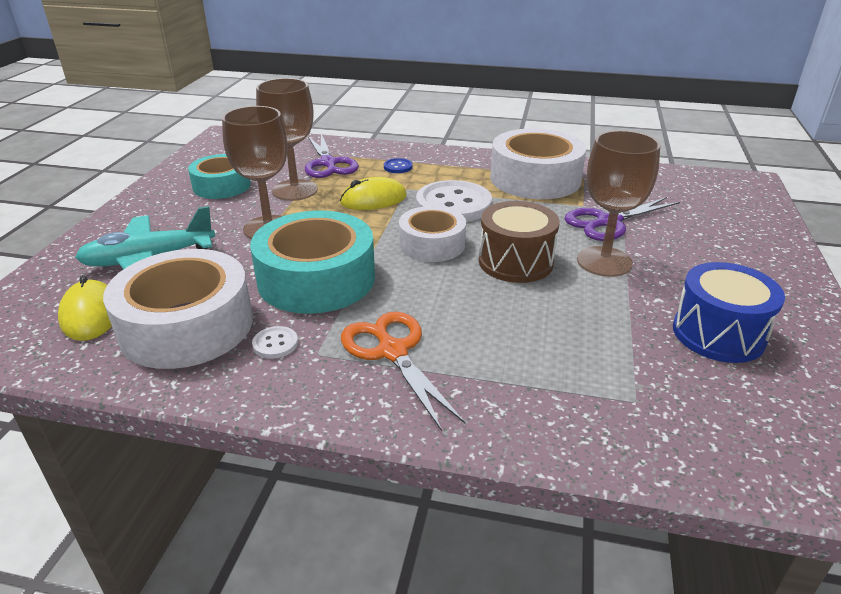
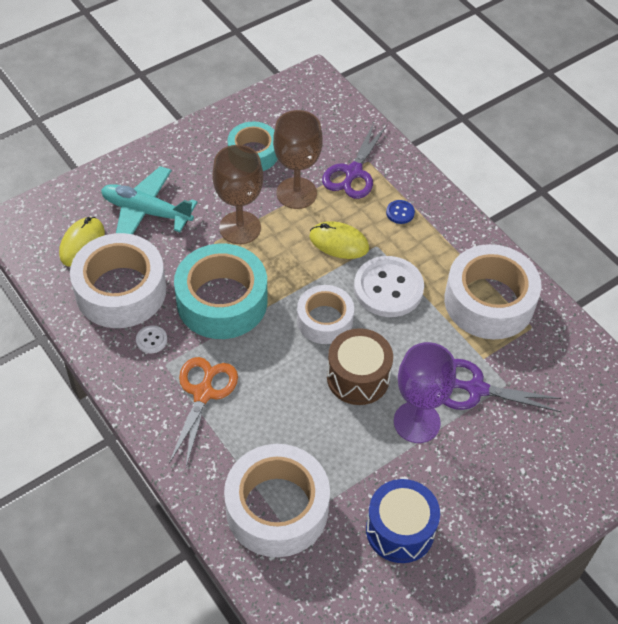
camera: 40 degrees right, 20 degrees up
(602, 392) = (277, 508): none -> white tape
(604, 261) = (416, 422): brown goblet -> purple goblet

